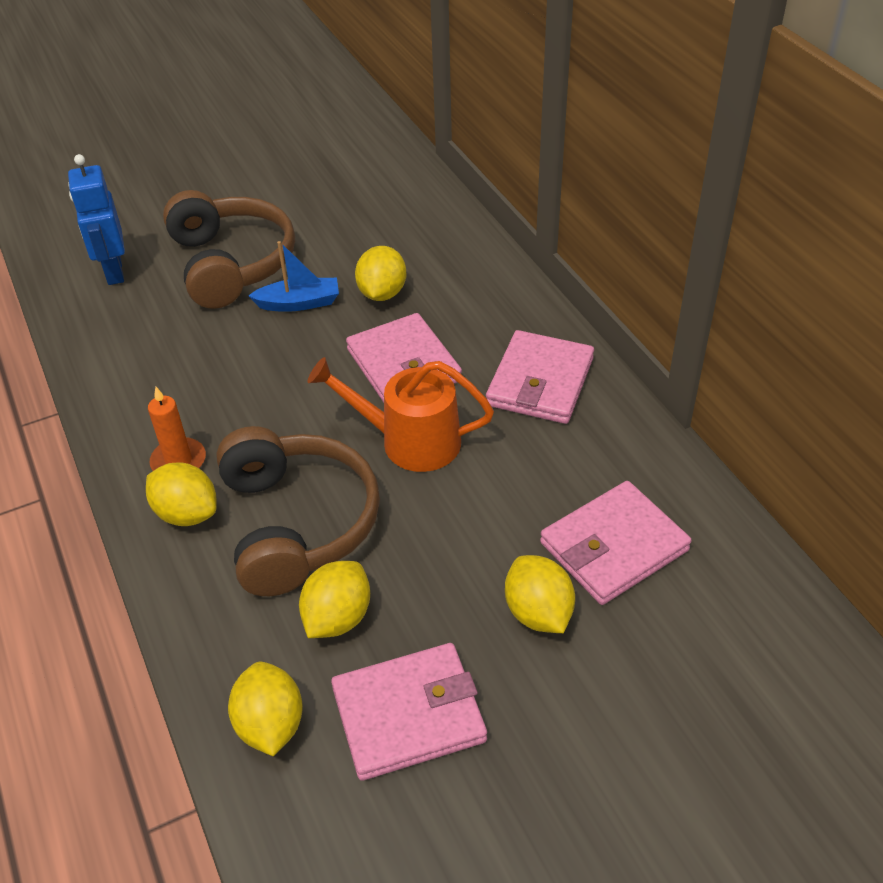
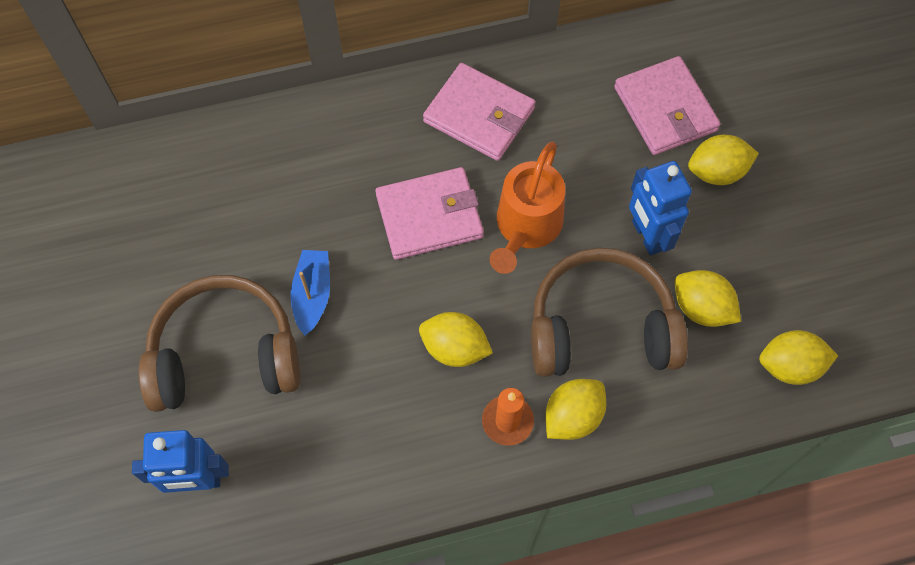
camera: 80 degrees left, 20 degrees up
(382, 293) = (321, 218): yellow lemon -> yellow lemon (454, 348)
(408, 714) = (791, 272): pink wallet -> none
(425, 551) = (647, 236): none -> blue robot

